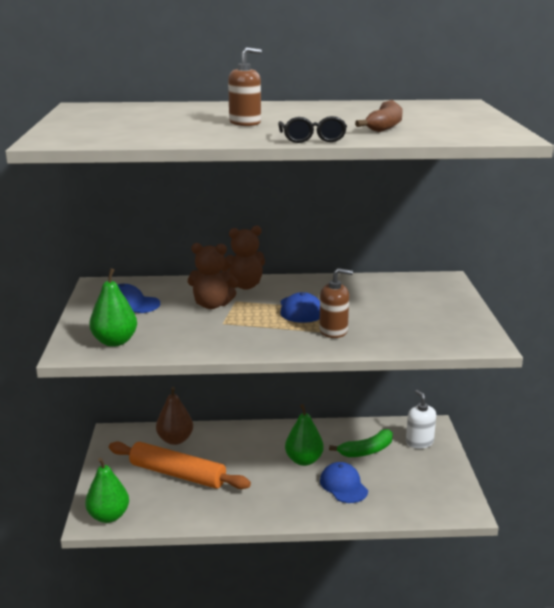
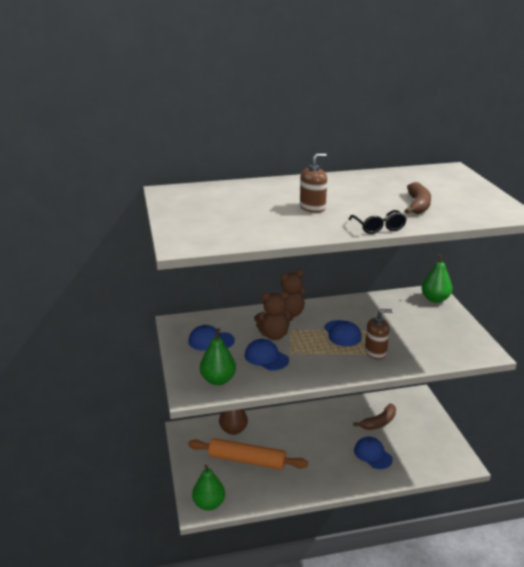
camera: 10 degrees left, 5 degrees up
(189, 325) = (266, 357): none -> blue cap
(304, 460) = (336, 436): green pear -> green pear (435, 299)
(366, 451) = (379, 422): green banana -> brown banana
(419, 442) = (414, 410): white soap dispenser -> none

